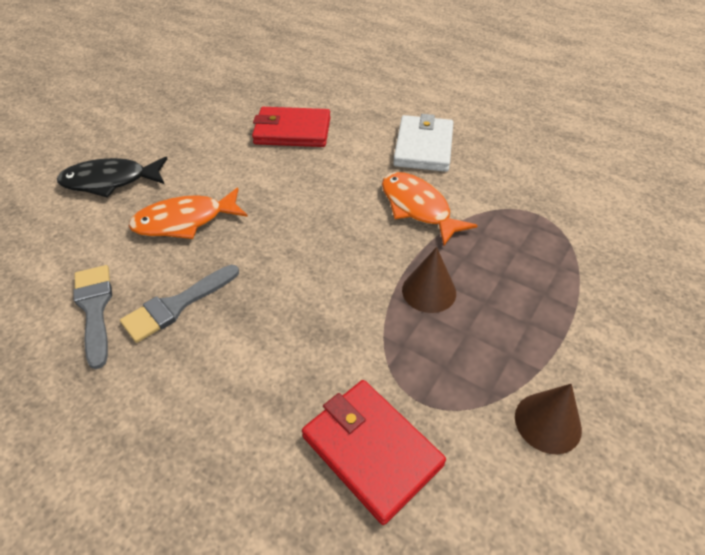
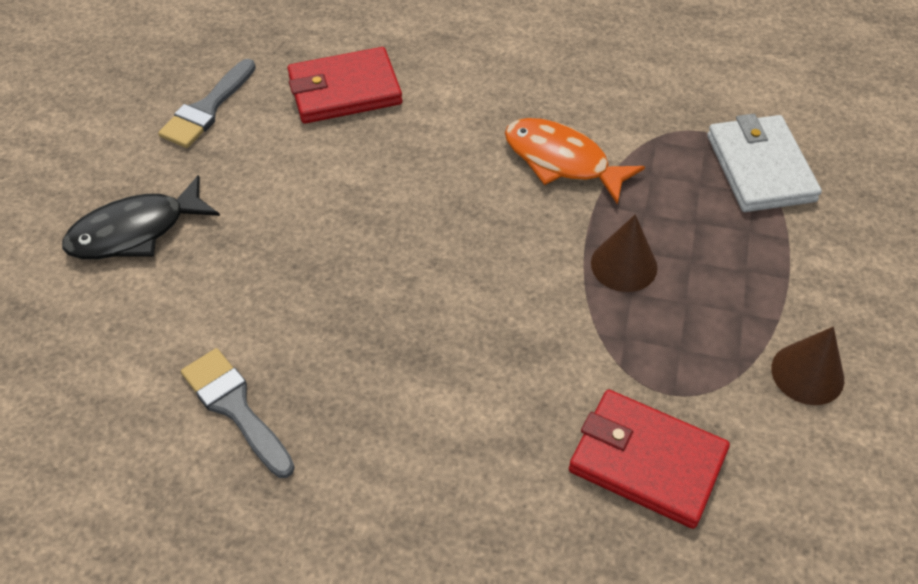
camera: 20 degrees left, 5 degrees up
(176, 305) = (336, 372): grey brush -> grey brush (207, 109)
(185, 221) = (277, 260): orange fish -> none
(423, 147) = (528, 72): white wallet -> white wallet (760, 168)

